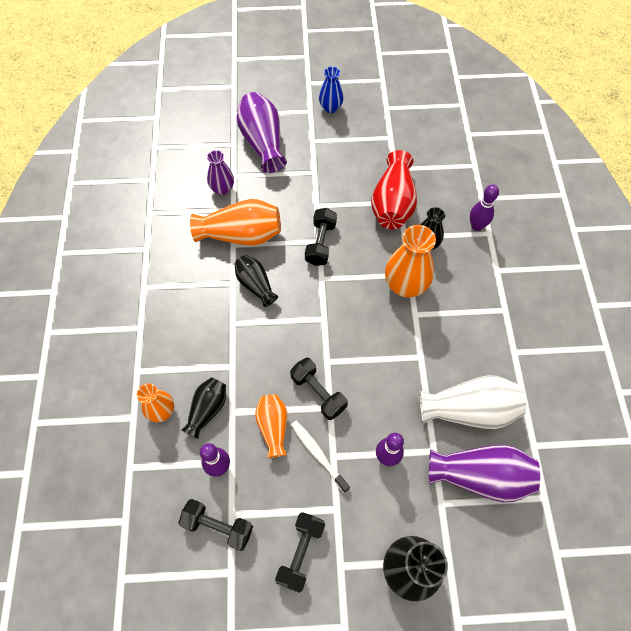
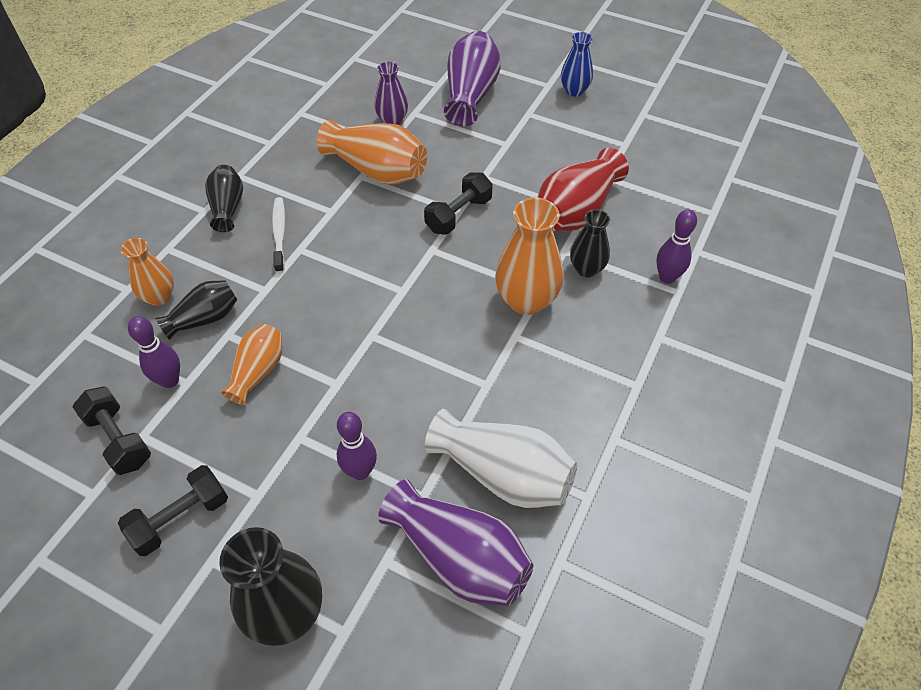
camera: 30 degrees right, 10 degrees down
(255, 285) = (354, 224): black vase -> black vase (227, 207)
(318, 393) = (335, 362): black dumbbell -> none
(318, 454) = (283, 425): white toothbrush -> white toothbrush (279, 234)

